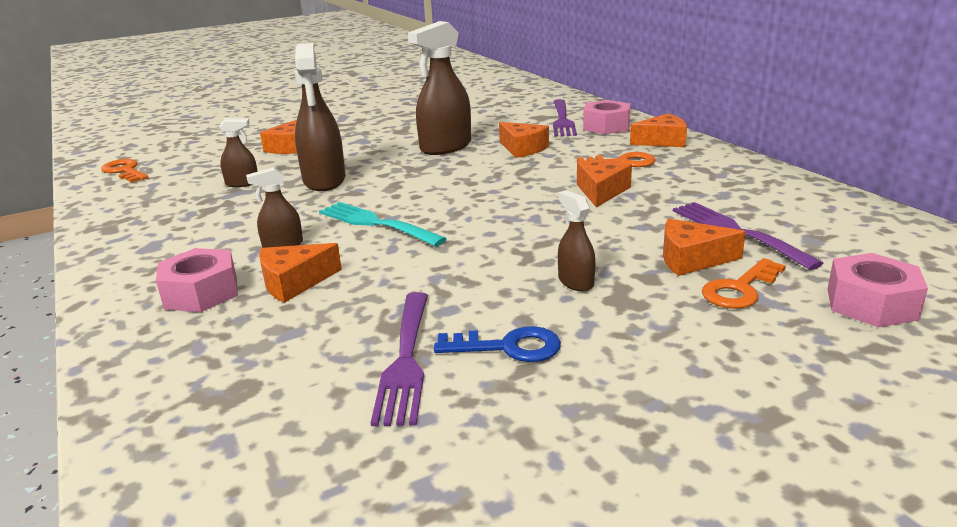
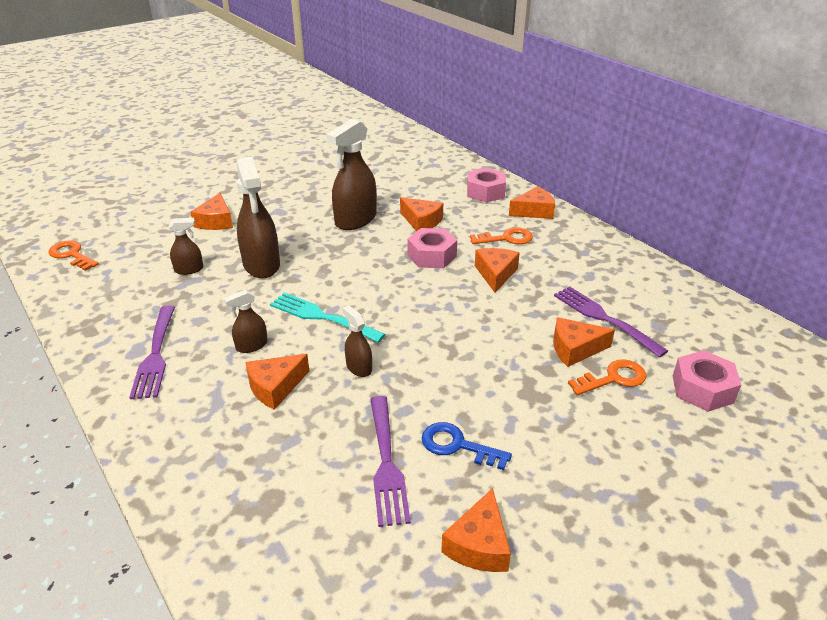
camera: 10 degrees left, 10 degrees up
(201, 293) = (202, 402): pink nut -> pink nut (432, 256)
(507, 347) = (458, 446): blue key -> blue key turned 150 degrees counterclockwise
(507, 455) = (479, 545): none -> orange cheese
(562, 120) = (447, 183): purple fork -> purple fork (155, 354)
(575, 282) = (494, 376): brown spray bottle -> brown spray bottle (359, 367)
(740, 289) = (613, 378): orange key -> orange key turned 150 degrees counterclockwise

